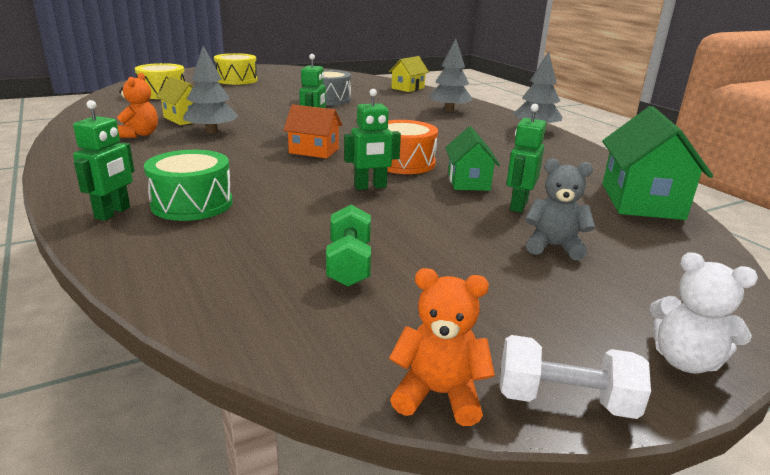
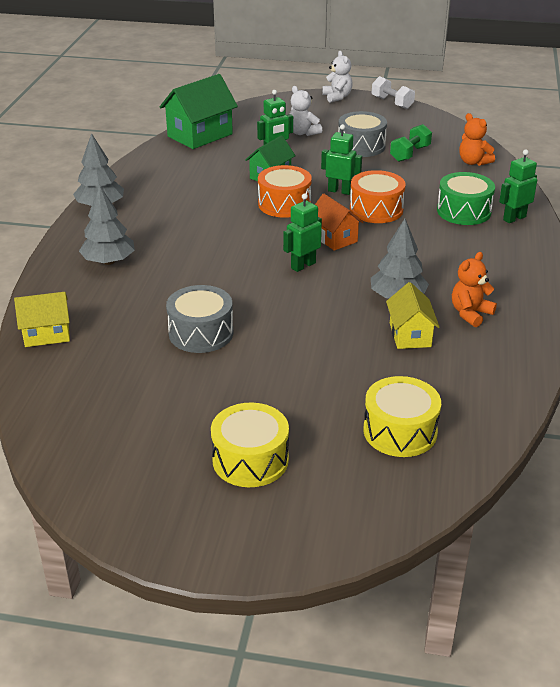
camera: 140 degrees left, 10 degrees up
(304, 180) = (376, 209): none -> orange drum
(438, 394) = (427, 114): orange teddy bear -> orange teddy bear (473, 162)
(439, 252) = (361, 146): none -> grey drum
(553, 246) = (303, 133): grey teddy bear -> white teddy bear

